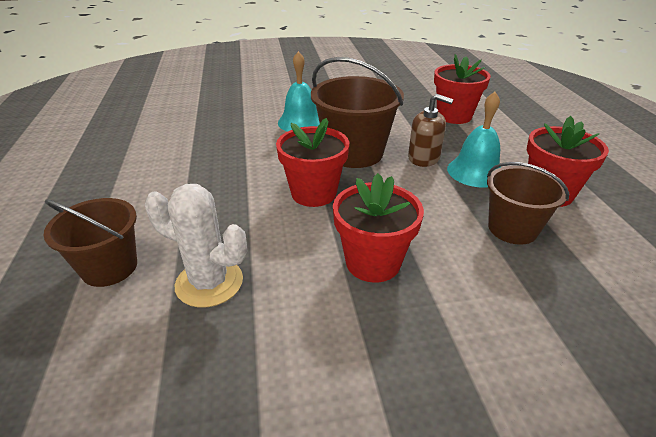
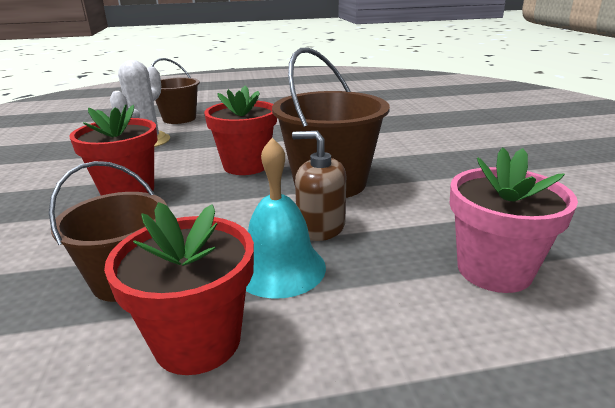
camera: 90 degrees right, 10 degrees down
(301, 122) = (403, 154): turquoise bell -> none
(424, 158) = (320, 227): brown soap dispenser -> brown soap dispenser turned 90 degrees clockwise
(454, 116) = (494, 270): red flower pot -> pink flower pot

